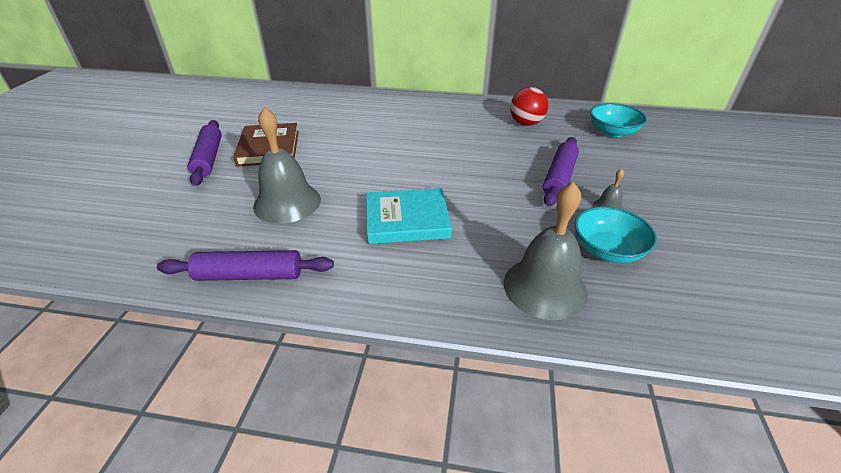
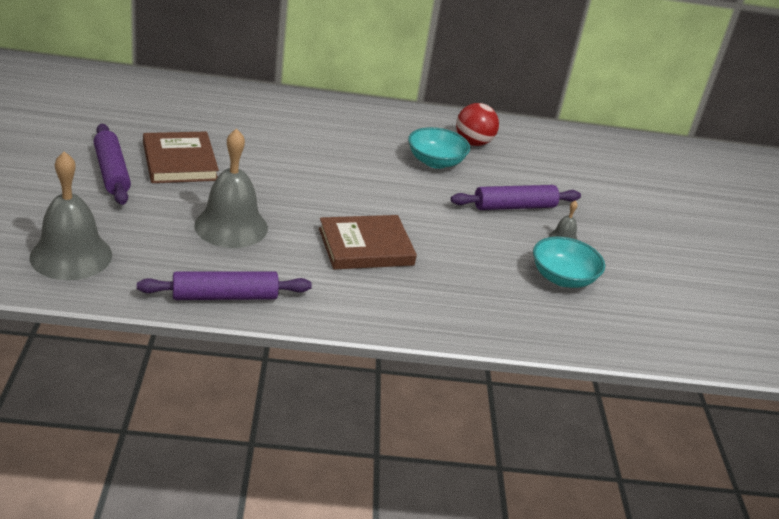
camera: 15 degrees left, 5 degrees down
(407, 219) = (365, 246): turquoise book -> brown book
(545, 287) = (508, 308): grey bell -> grey bell (71, 256)
(559, 177) = (514, 207): purple rolling pin -> purple rolling pin turned 60 degrees clockwise
(612, 132) = (568, 157): turquoise bowl -> turquoise bowl (435, 162)

